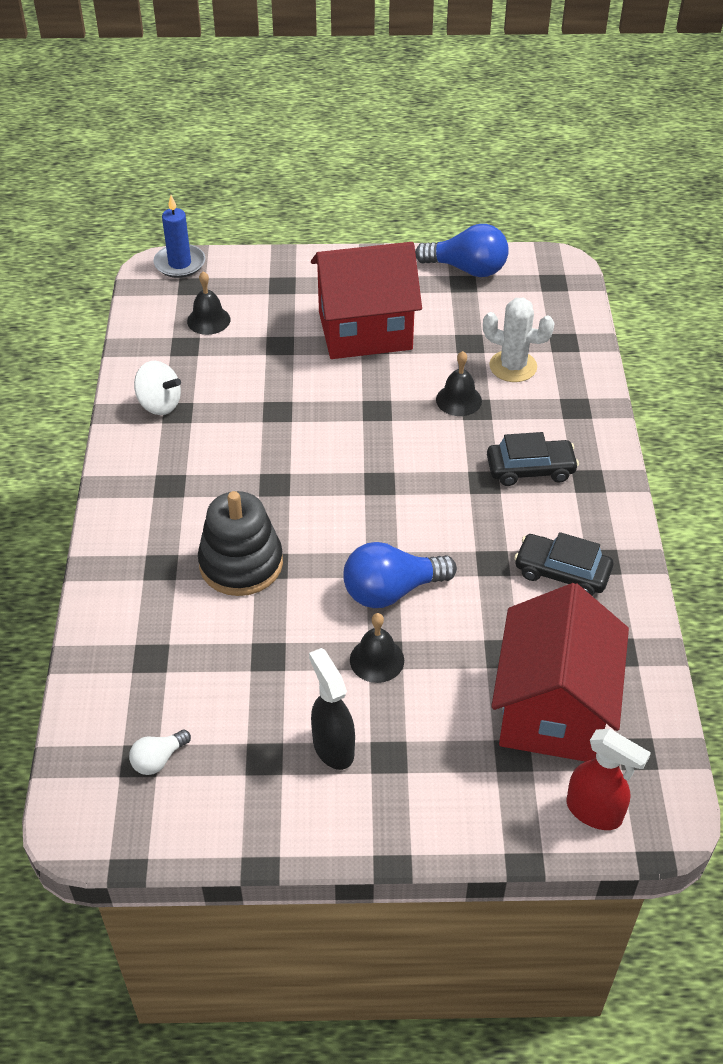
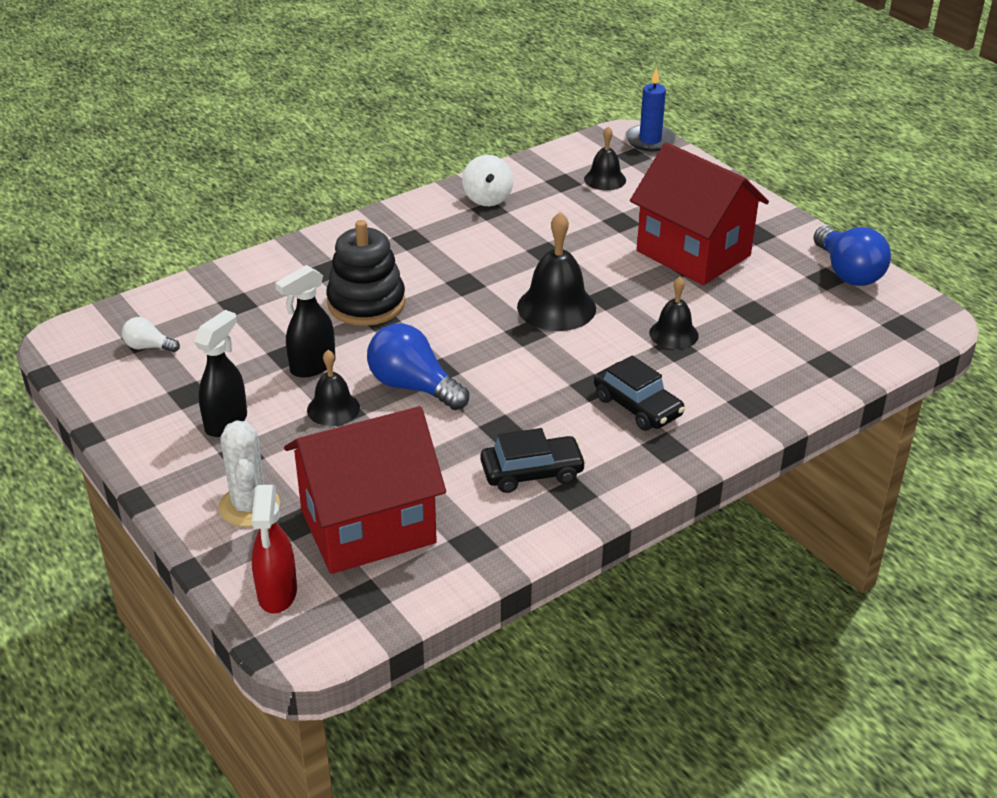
camera: 55 degrees right, 10 degrees down
(302, 646) = (312, 366): none -> black spray bottle
(362, 446) = (556, 307): none -> black bell
(513, 366) = (755, 347): white cactus -> white cactus (249, 506)
(562, 572) = (532, 472): black car -> black car turned 90 degrees clockwise

